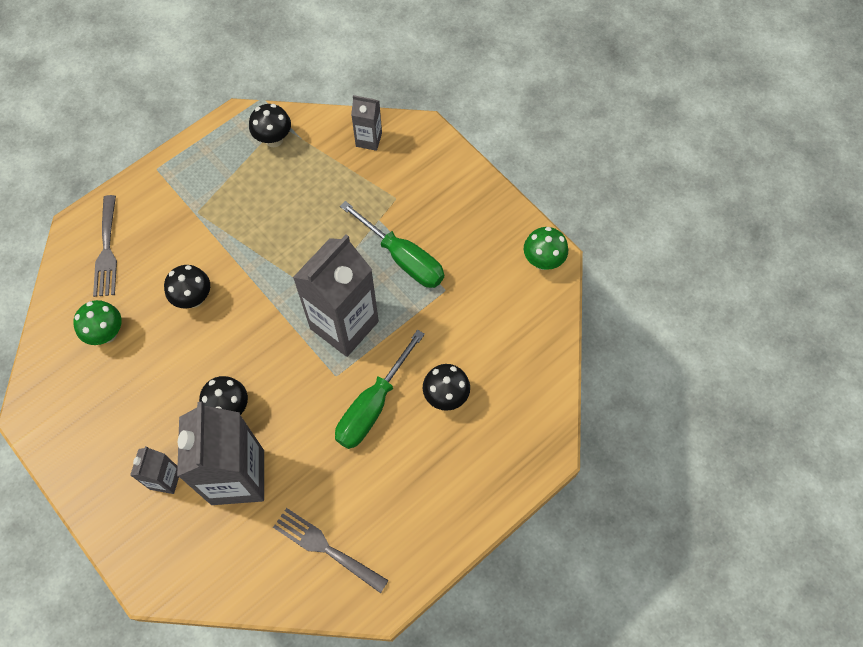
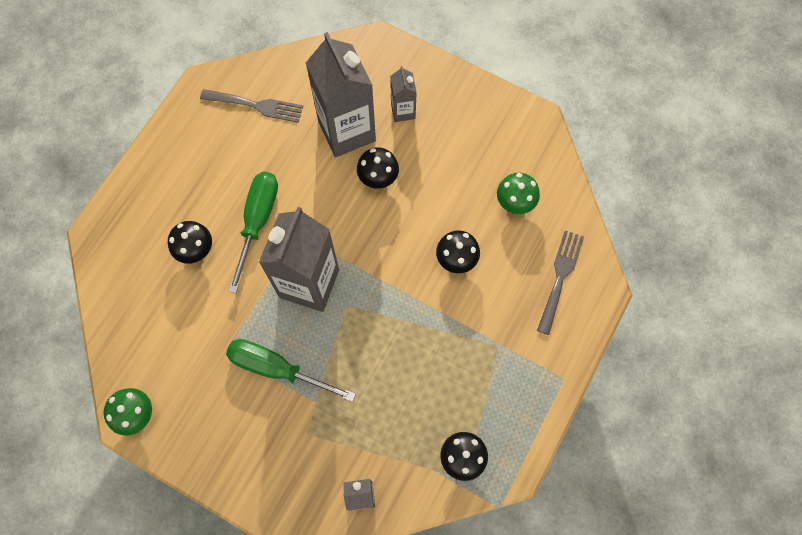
camera: 160 degrees right, 5 degrees up
(107, 250) = (560, 277): grey fork -> grey fork turned 45 degrees clockwise

